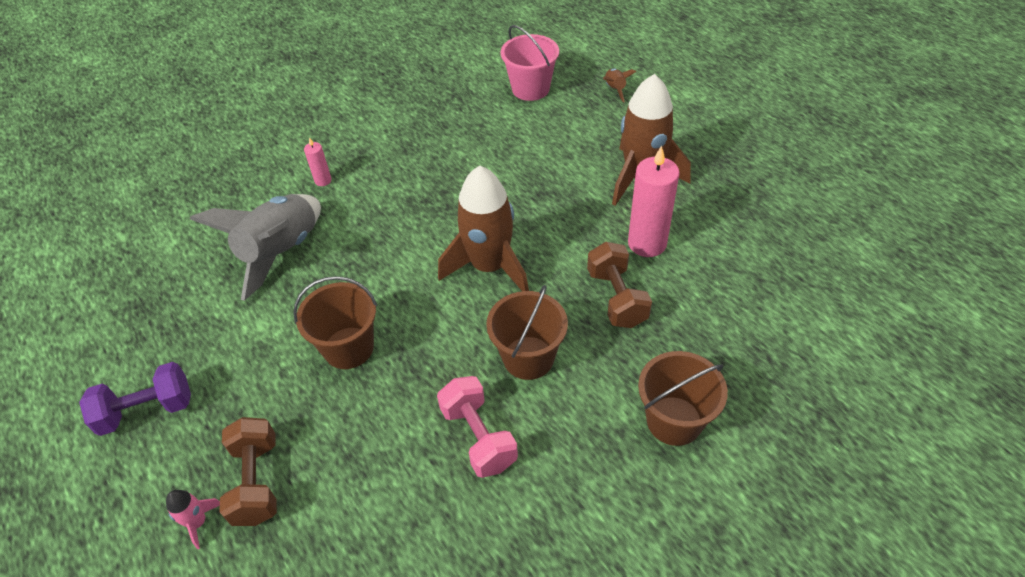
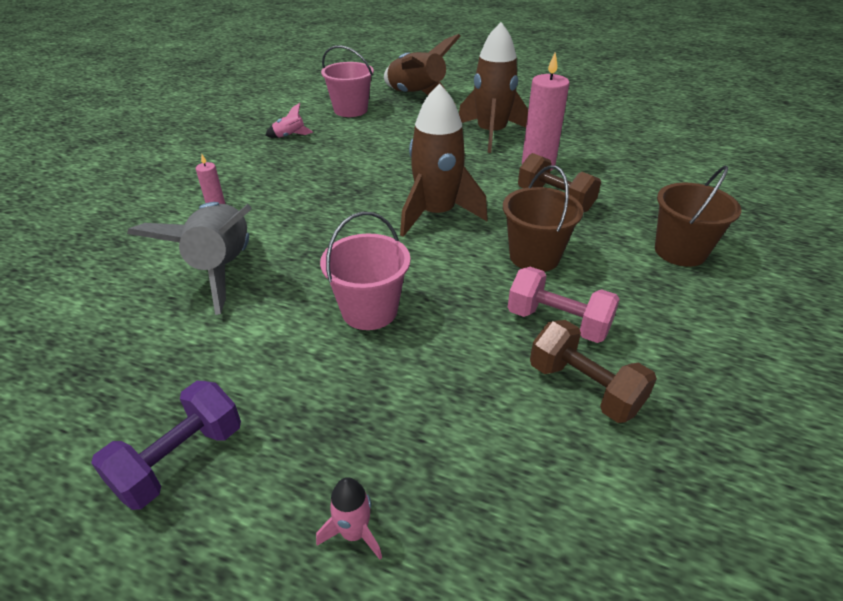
camera: 35 degrees left, 10 degrees down
(257, 482) = (386, 458): brown dumbbell -> brown dumbbell (584, 388)
(348, 348) = (369, 310): brown bucket -> pink bucket
(445, 109) = (289, 136): none -> pink rocket
(615, 89) = (416, 96): brown rocket -> brown rocket, size x2.38

